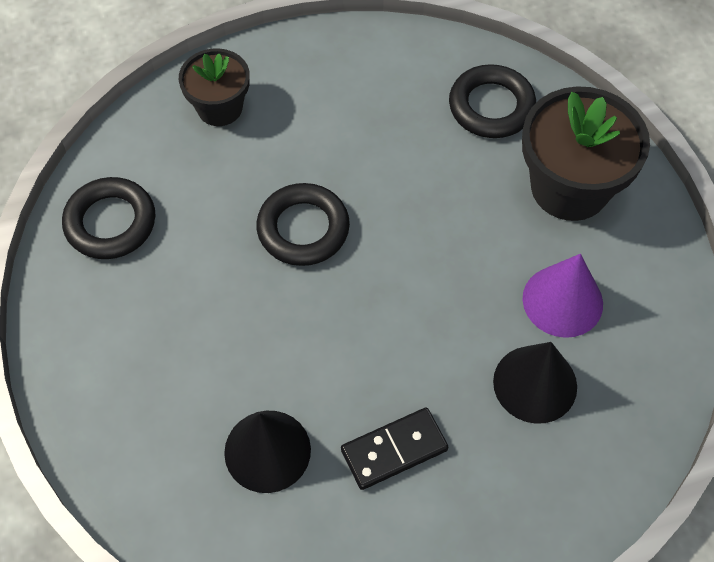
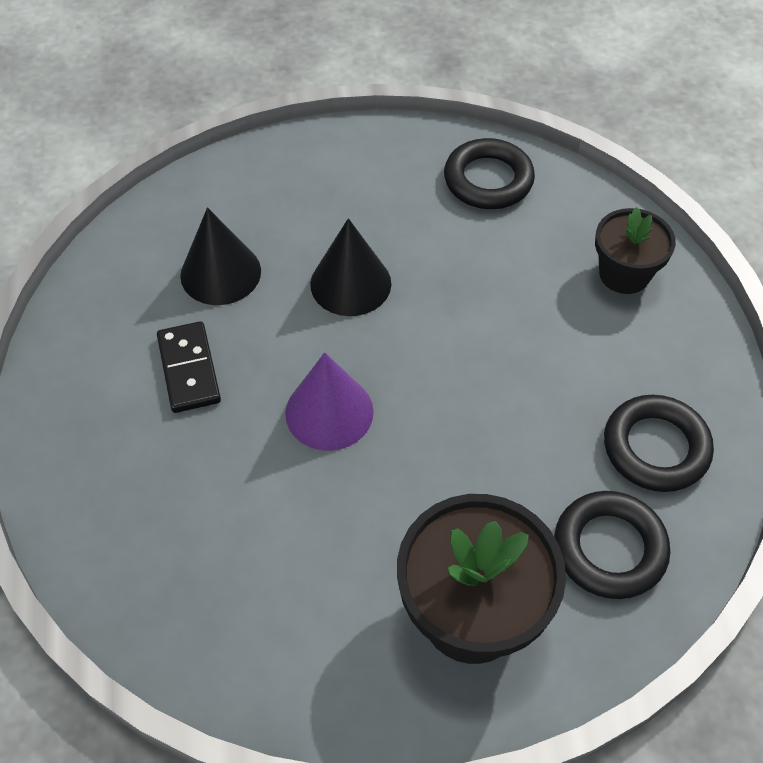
camera: 100 degrees right, 5 degrees down
(303, 229) = (456, 329): black ring -> black ring (655, 448)
(535, 384) = (220, 510): black cone -> black cone (350, 283)
(562, 301) = (313, 564): purple cone -> purple cone (329, 412)

